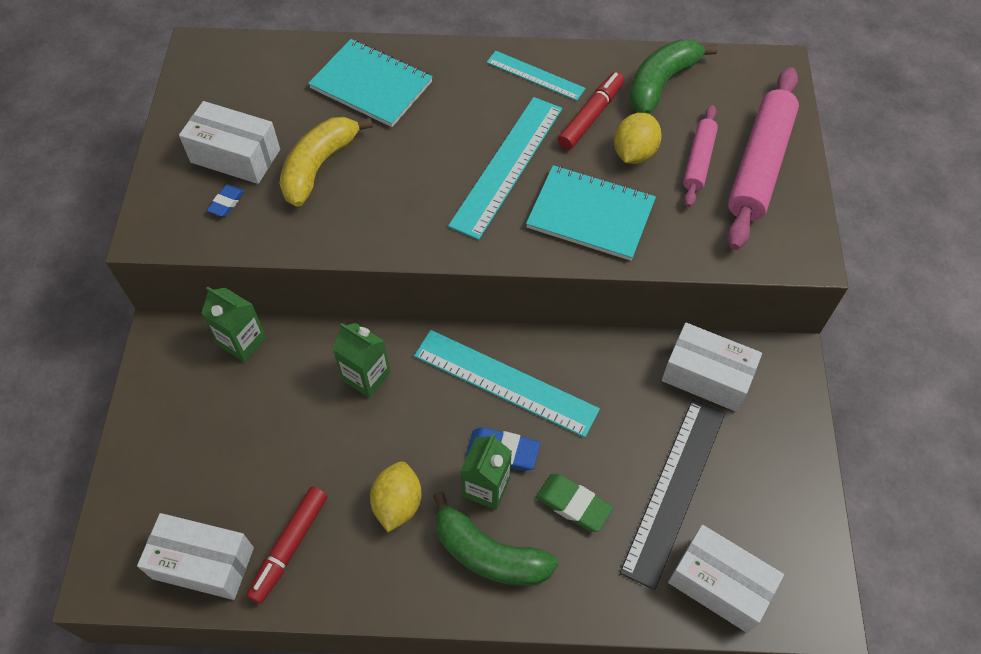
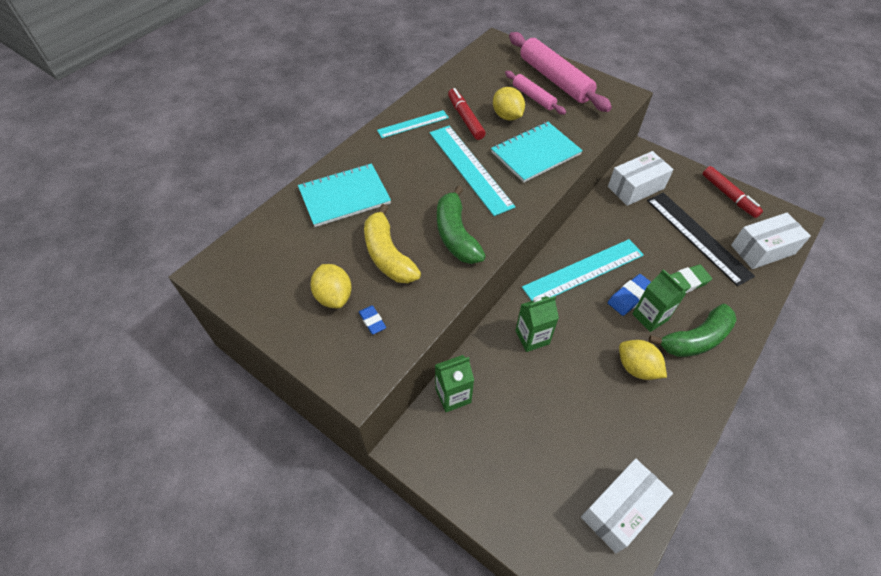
camera: 55 degrees left, 5 degrees down
(235, 156) = (334, 296): white box -> yellow lemon
(290, 546) = (636, 446): red marker -> red marker (729, 196)
(661, 83) = (468, 83): green banana -> green banana (456, 235)

